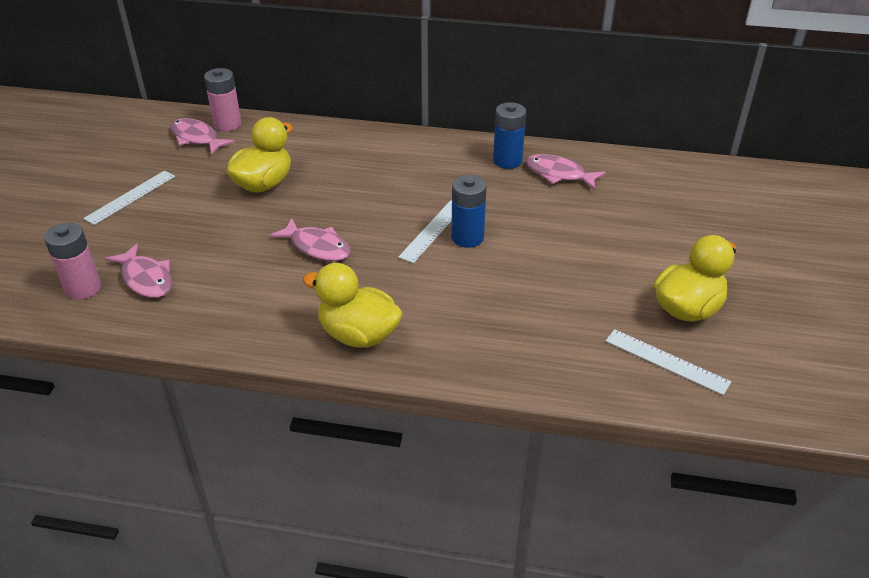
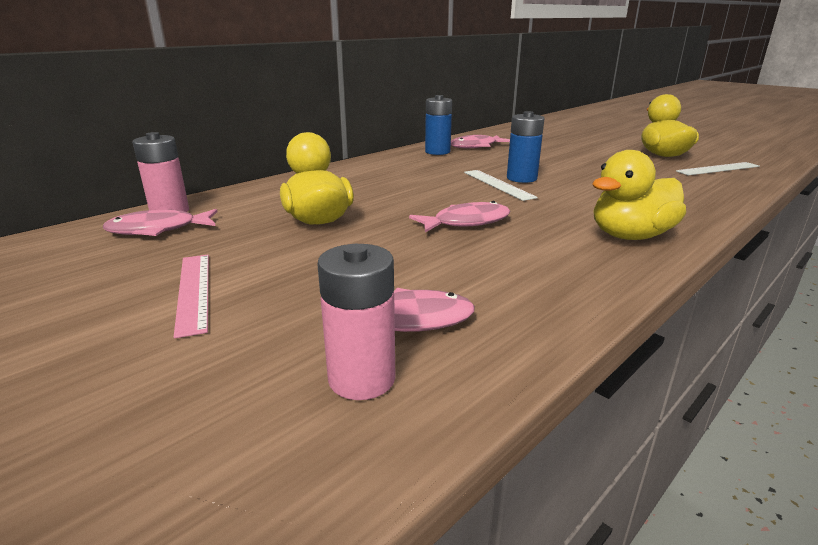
camera: 55 degrees left, 15 degrees down
(130, 197) = (194, 291): white ruler -> pink ruler

